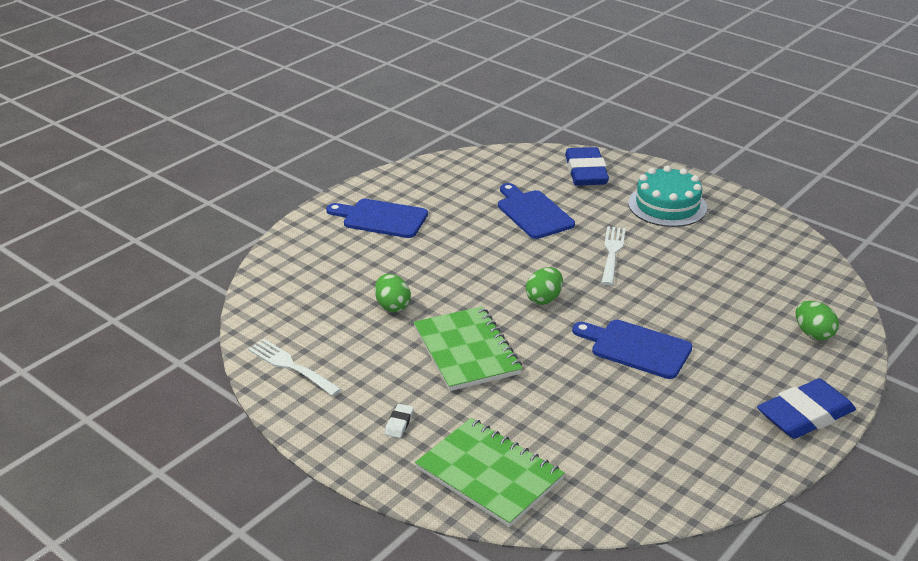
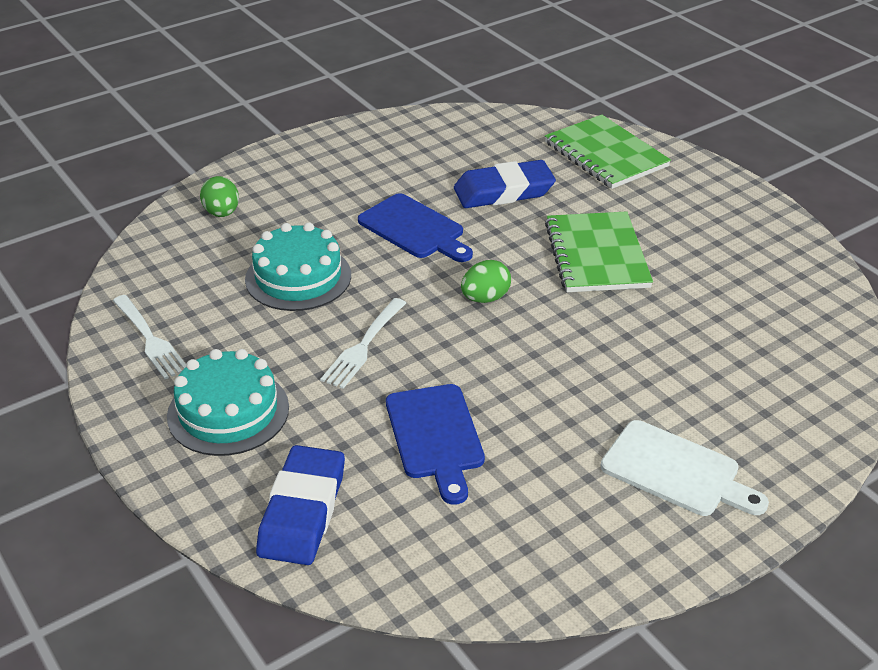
camera: 165 degrees left, 5 degrees up
(292, 366) = (792, 269): white fork -> white fork (149, 339)
(381, 218) = (676, 471): blue cutting board -> white cutting board
(392, 306) = (673, 320): green egg -> none
(399, 423) = (679, 201): white eraser -> none
(698, 291) = (298, 277): none -> turquoise cake
(805, 415) = (305, 152): blue eraser -> blue eraser (503, 191)

